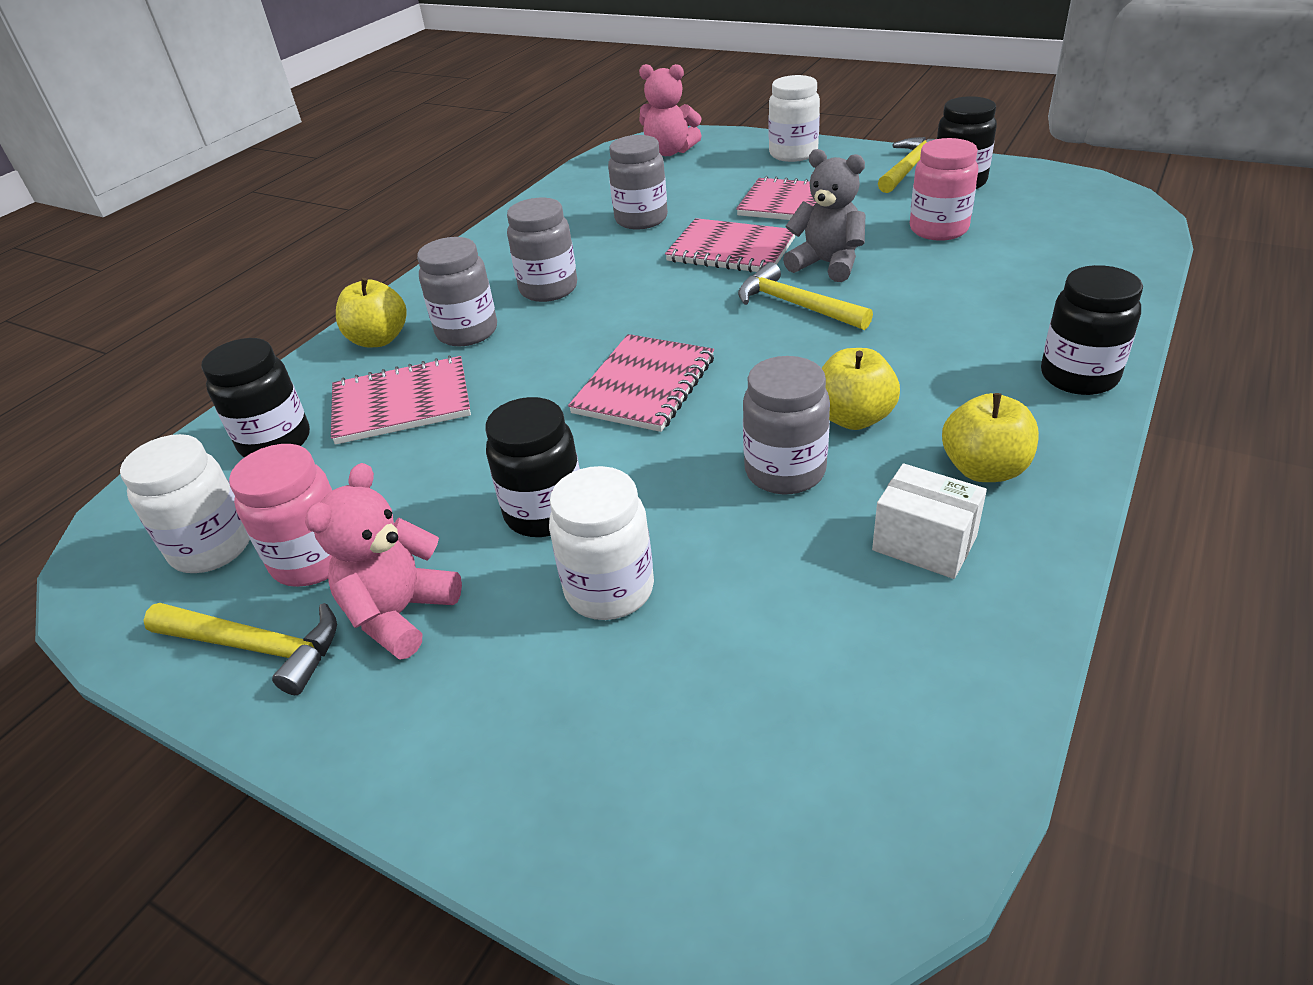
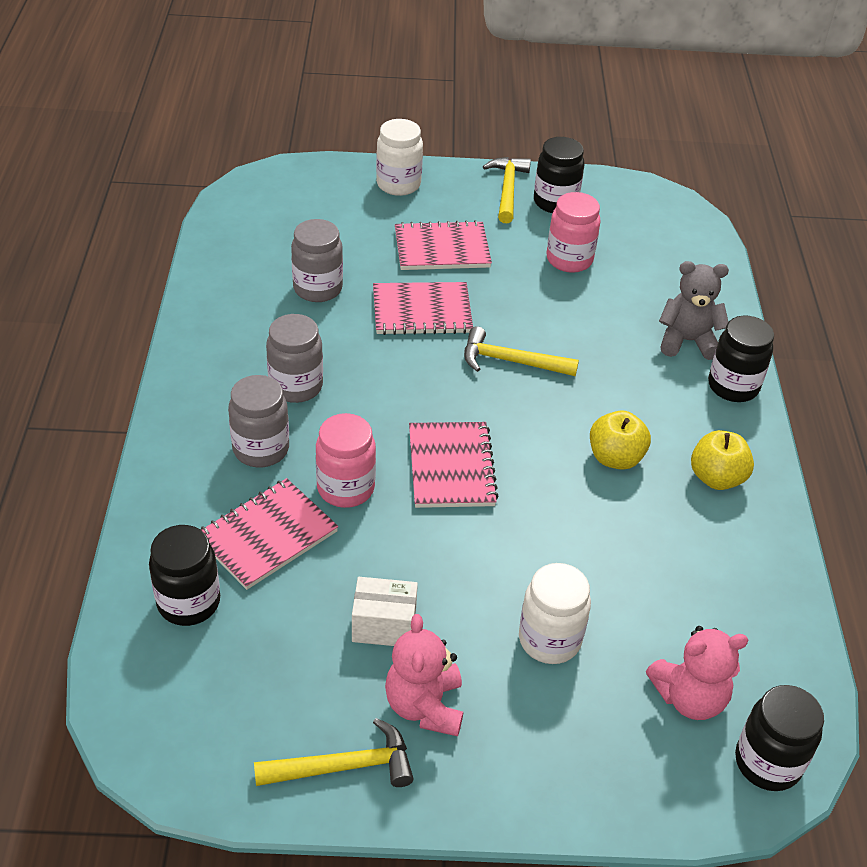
camera: 35 degrees left, 5 degrees up
(212, 547) = (230, 708): white jar -> none
(313, 559) = (322, 689): pink jar -> pink jar (345, 488)
(379, 339) = (185, 476): yellow apple -> none
(545, 513) = (462, 597): black jar -> black jar (767, 762)
(669, 152) = (281, 195): pink teddy bear -> pink teddy bear (689, 697)
(785, 471) = (599, 515): grey jar -> none
(827, 264) = (508, 313): grey teddy bear -> grey teddy bear (687, 341)
(924, 544) = (713, 544): white box -> white box (384, 625)

